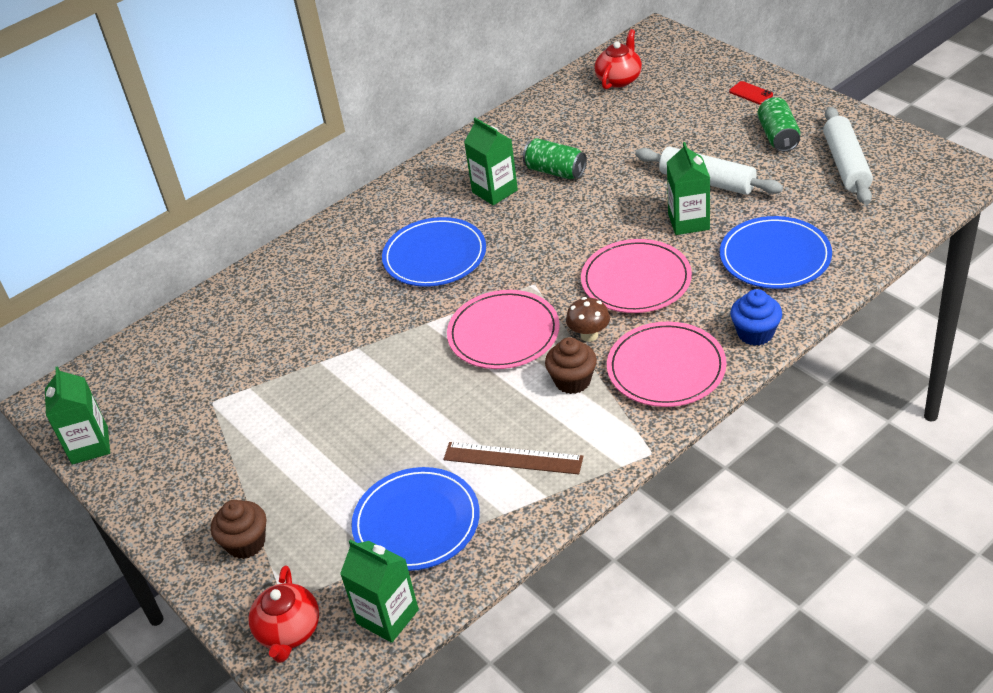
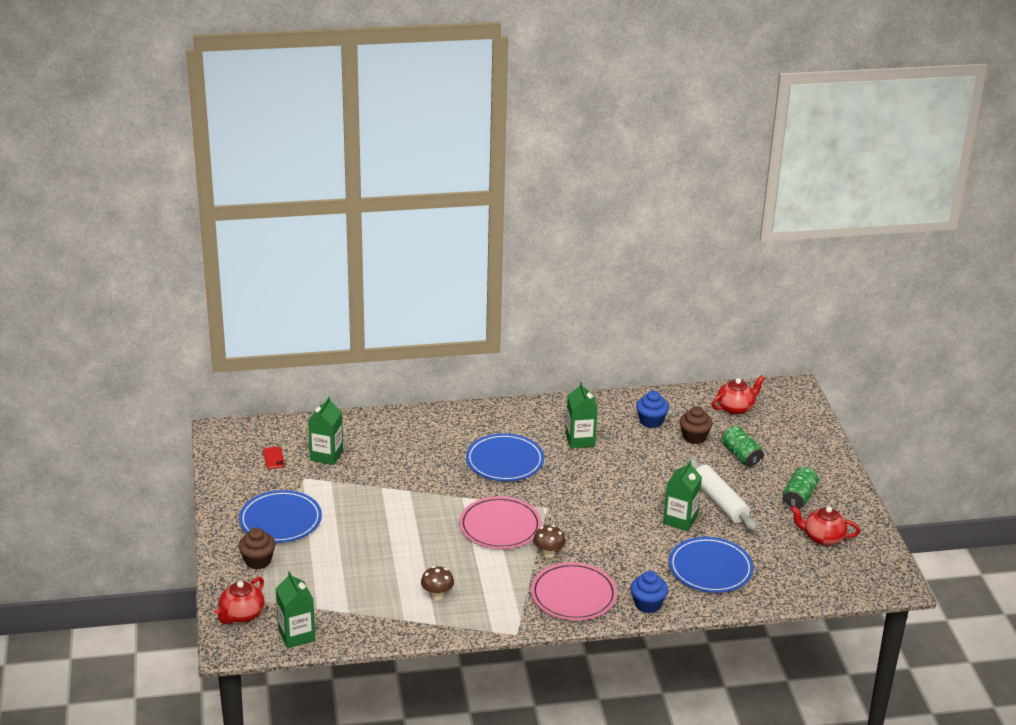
camera: 25 degrees right, 10 degrees down
(90, 445) = (221, 467): green carton -> green carton (326, 455)
(416, 522) = (354, 599): blue plate -> blue plate (280, 520)
(513, 458) = (437, 595): brown ruler -> brown mushroom
(549, 134) = (651, 421): none -> blue cupcake
(555, 171) = (630, 447): green can -> green can (741, 455)
(572, 381) = (512, 573): brown cupcake -> brown cupcake (694, 437)
(636, 280) = (609, 537): pink plate -> none
(751, 93) = (813, 461): red phone -> red phone (273, 458)
(846, 165) = (822, 538): white rolling pin -> red teapot

